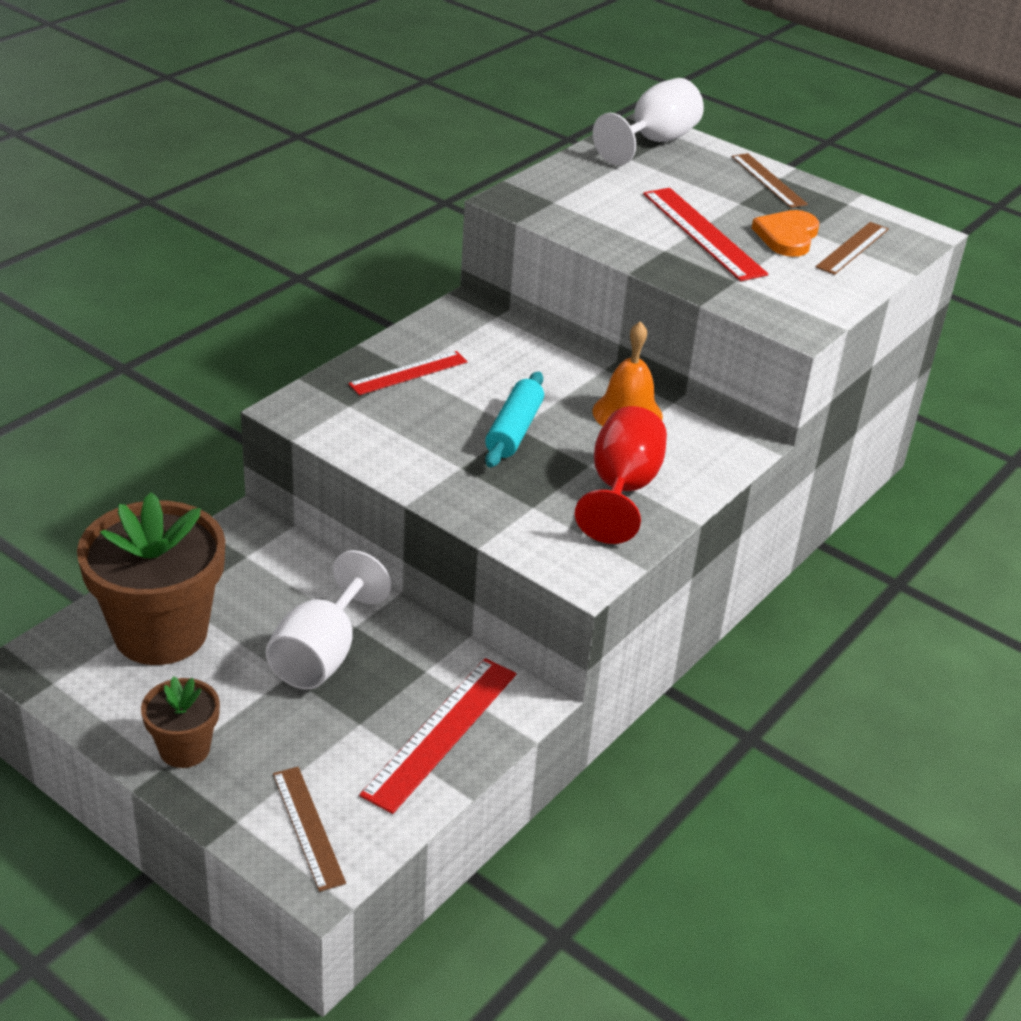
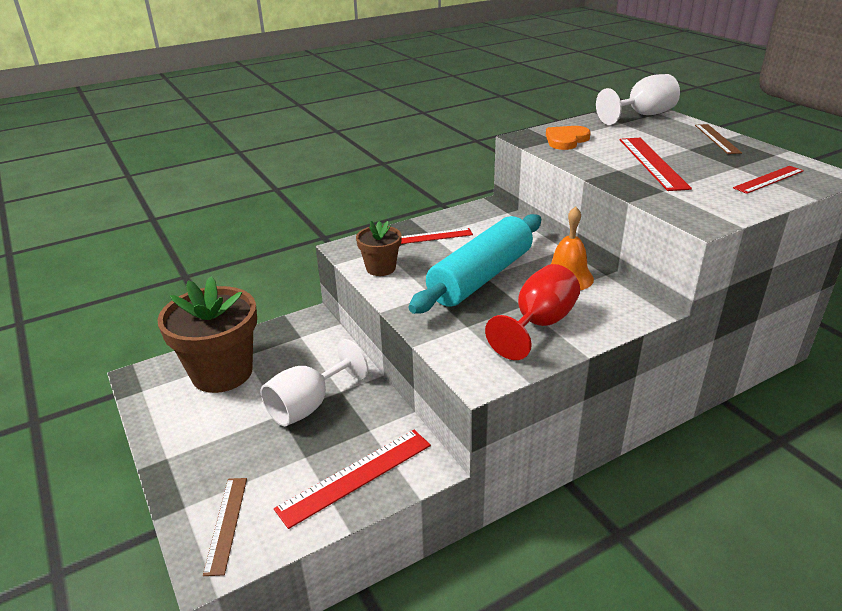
camera: 25 degrees right, 5 degrees down
(184, 749) = (186, 449): brown flower pot -> brown flower pot (381, 268)
(514, 430) = (481, 277): turquoise rolling pin -> turquoise rolling pin, size x1.86
(787, 236) = (717, 169): orange heart -> orange heart (566, 140)
(852, 248) = (769, 179): brown ruler -> red ruler

